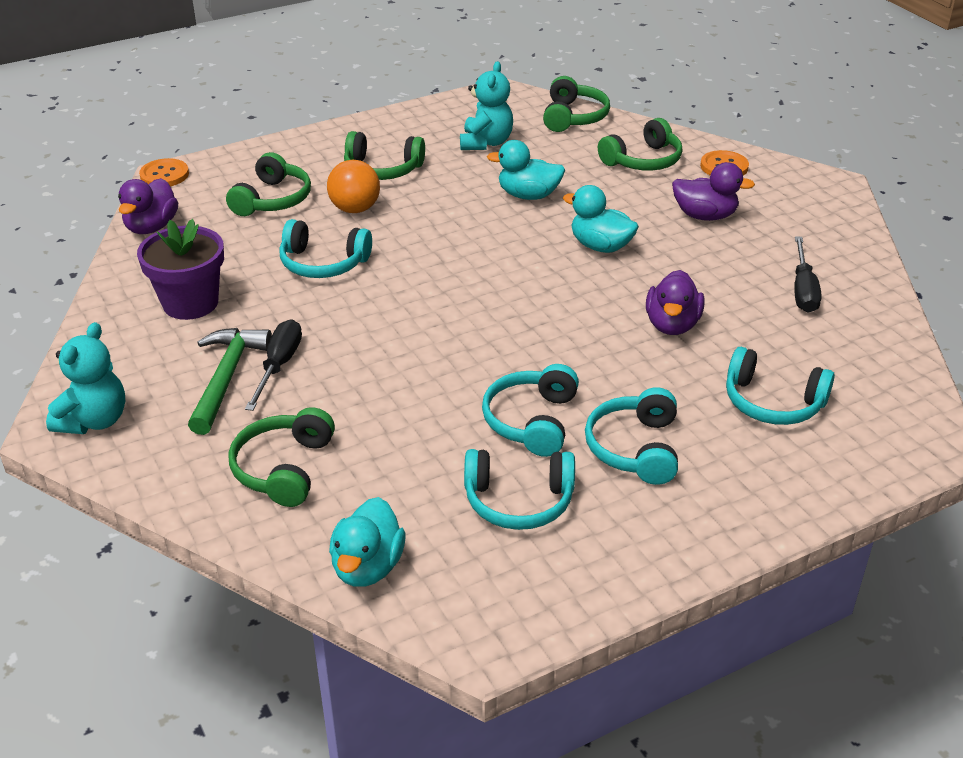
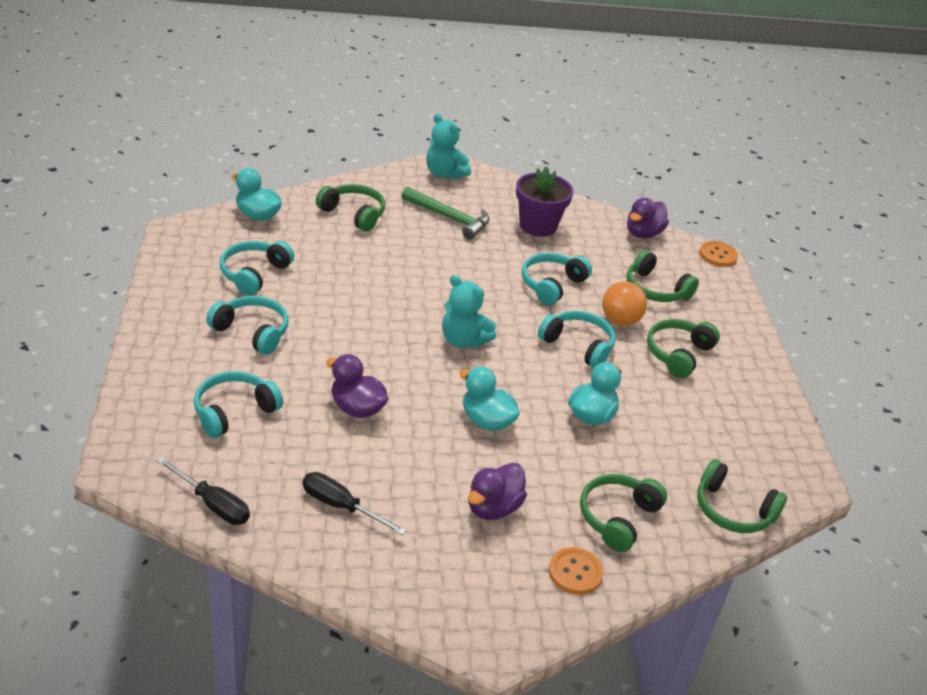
camera: 110 degrees right, 0 degrees up
(151, 227) = (643, 234): purple duck -> purple duck turned 90 degrees counterclockwise
(279, 366) = (447, 237): black screwdriver -> black screwdriver (213, 504)
(486, 143) = (701, 428): turquoise teddy bear -> turquoise teddy bear (463, 340)
(531, 421) = (314, 304): turquoise headphones -> turquoise headphones (578, 345)
(600, 246) = (486, 421): turquoise duck -> turquoise duck turned 105 degrees counterclockwise
(643, 160) = (617, 517): green headphones -> green headphones turned 45 degrees clockwise

